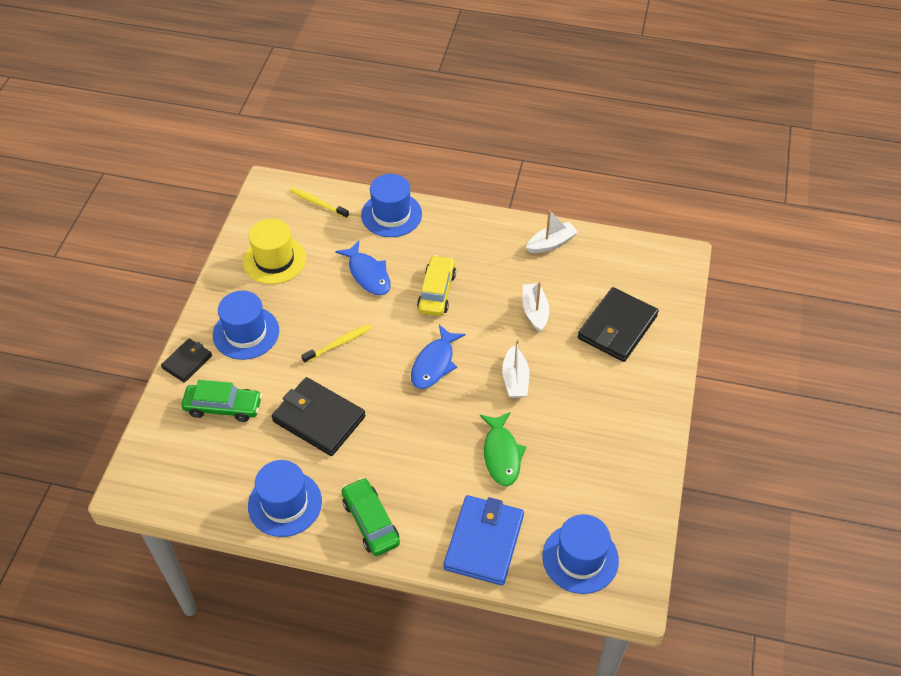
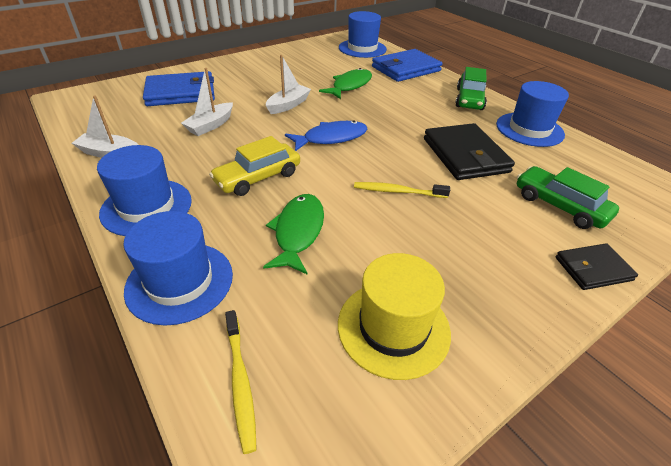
camera: 140 degrees left, 10 degrees down
(246, 333) = (496, 257): blue hat -> blue hat (146, 207)
(368, 274) = (298, 232): blue fish -> green fish
(617, 327) = (181, 93): black wallet -> blue wallet

